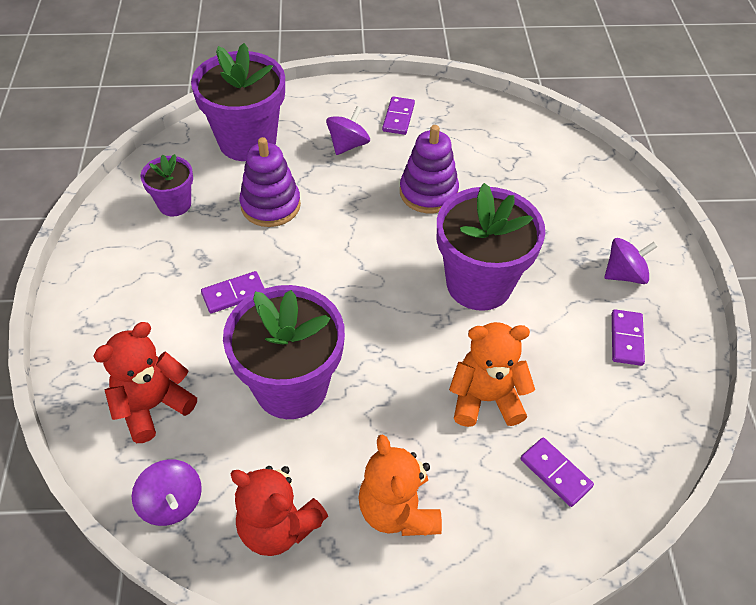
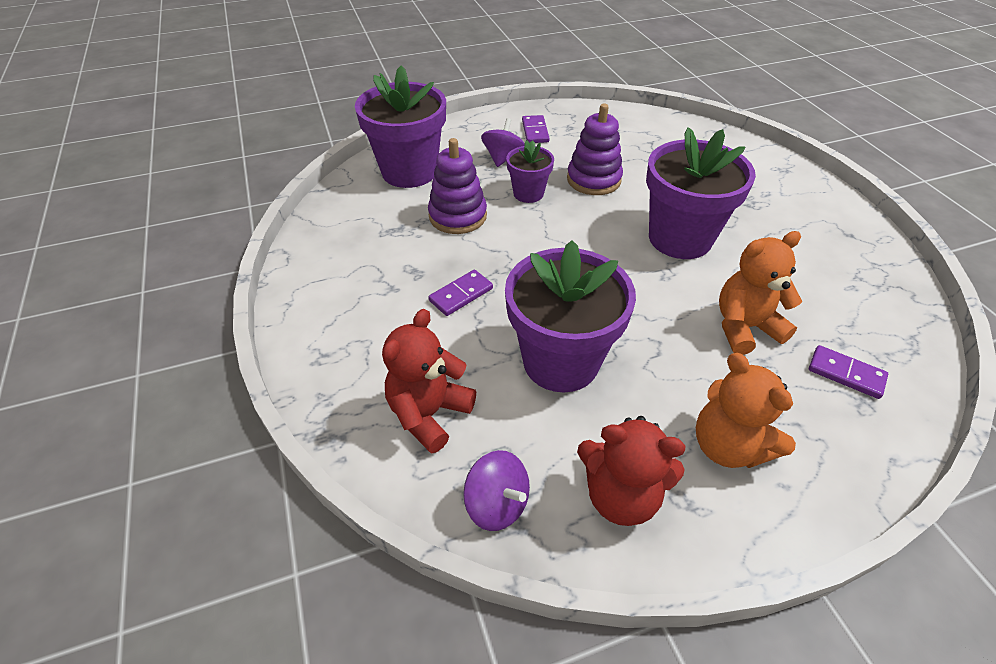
camera: 15 degrees left, 5 degrees down
(174, 204) = (364, 233): purple flower pot -> purple flower pot (528, 193)
(624, 274) = (793, 206): purple spinning top -> none
(626, 339) = (829, 253): purple domino -> none

